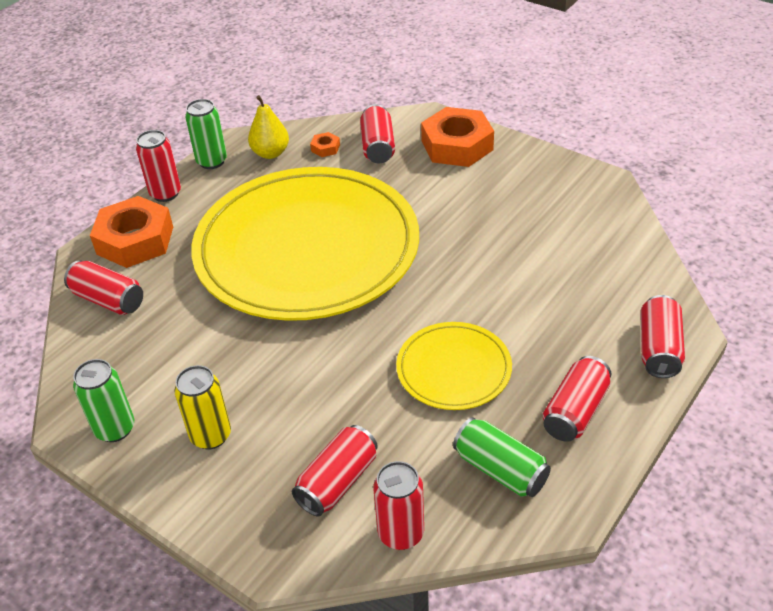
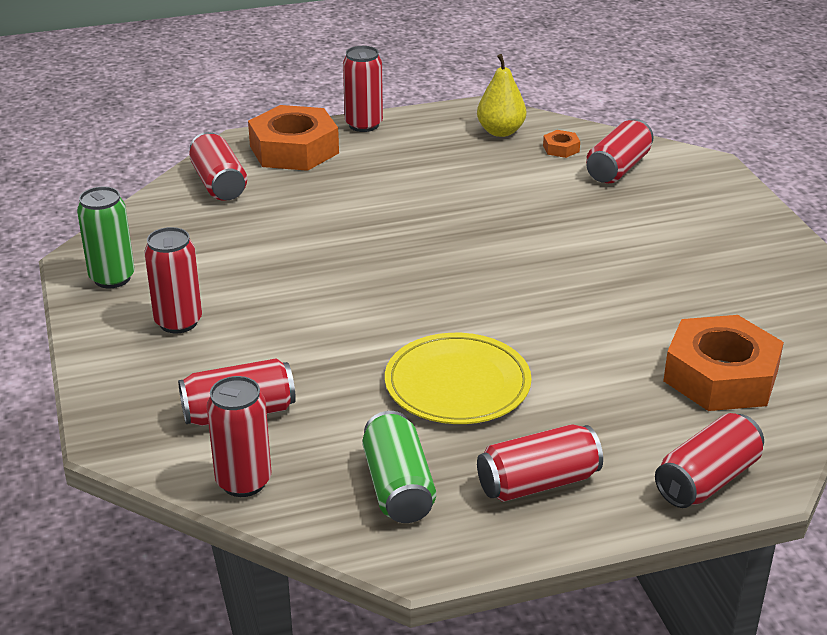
camera: 35 degrees right, 10 degrees down
(211, 436) = (178, 322): yellow can -> red can
(212, 161) = (436, 116): green can -> none
(307, 249) = (438, 222): yellow plate -> none
(457, 145) = (707, 201): orange nut -> orange nut (720, 376)

